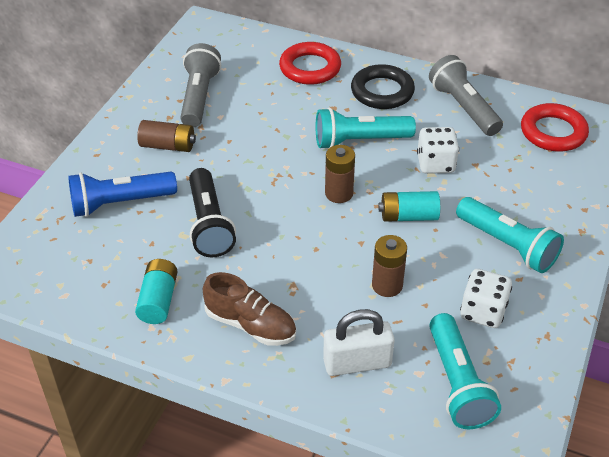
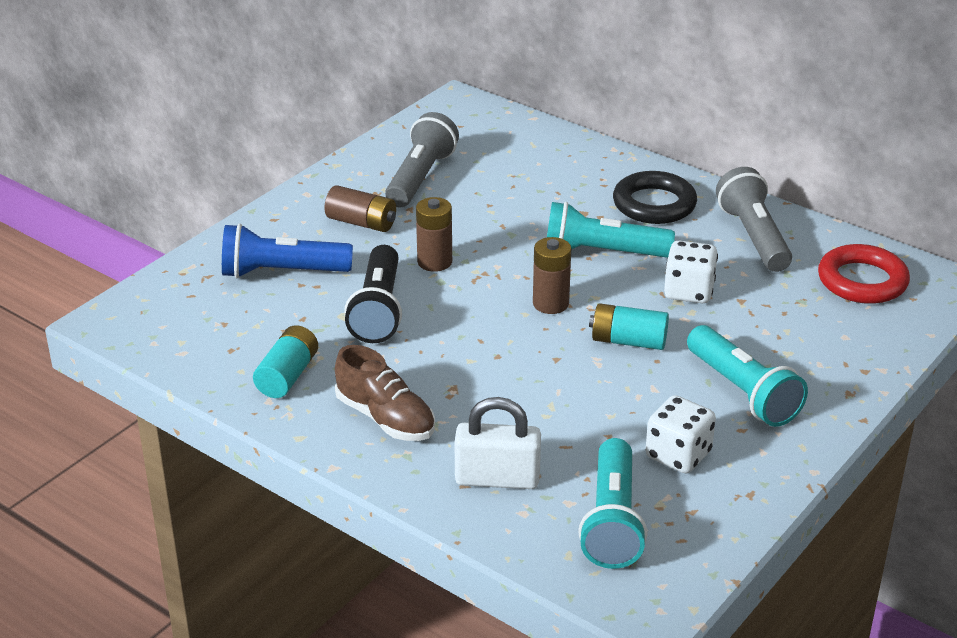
camera: 15 degrees right, 10 degrees down
(310, 68) = (572, 166): red ring -> none
(387, 285) = (569, 407): brown battery -> brown battery (434, 262)

